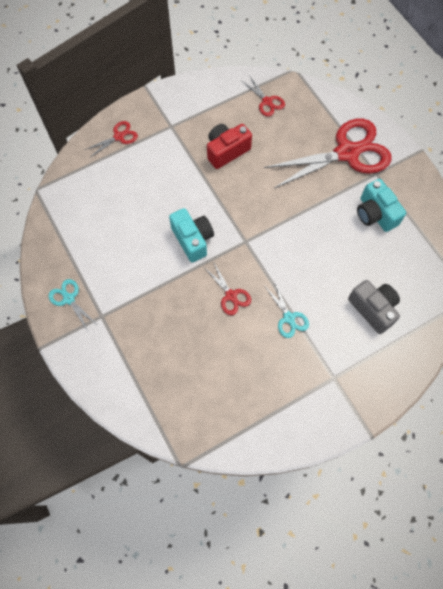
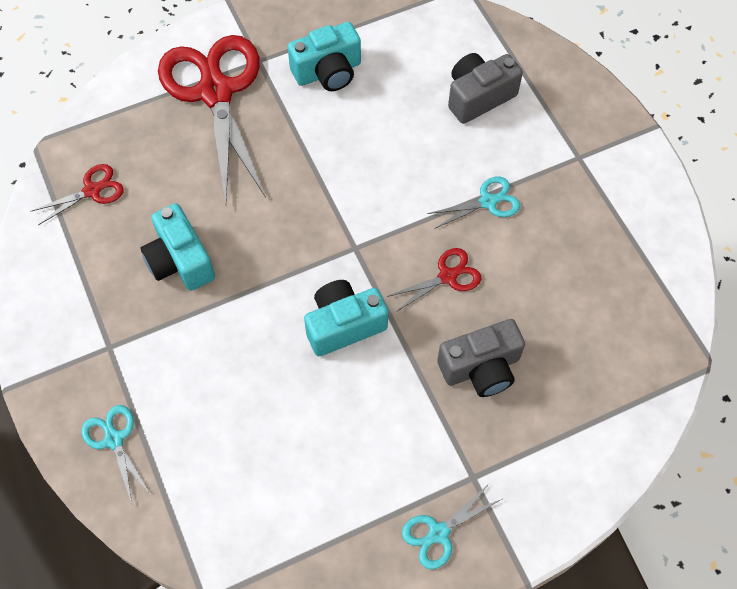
camera: 85 degrees left, 5 degrees down
(119, 137) = (114, 439): red scissors -> turquoise scissors
(170, 318) = (481, 368): none -> grey camera
(226, 151) = (180, 261): red camera -> turquoise camera

